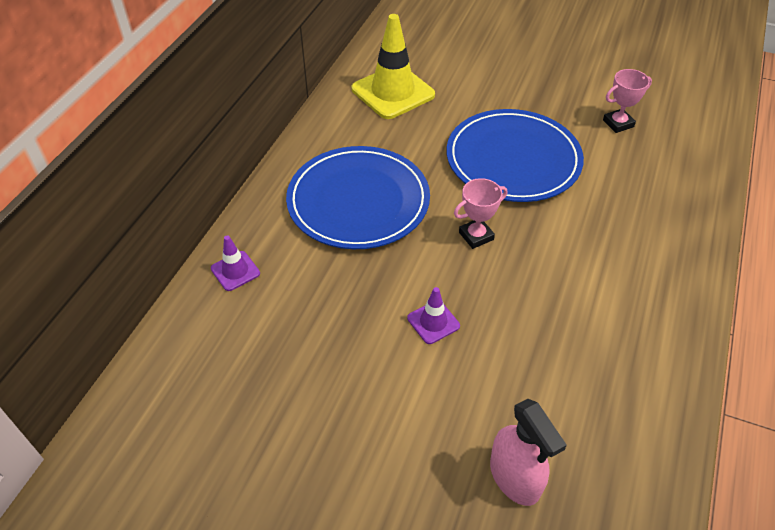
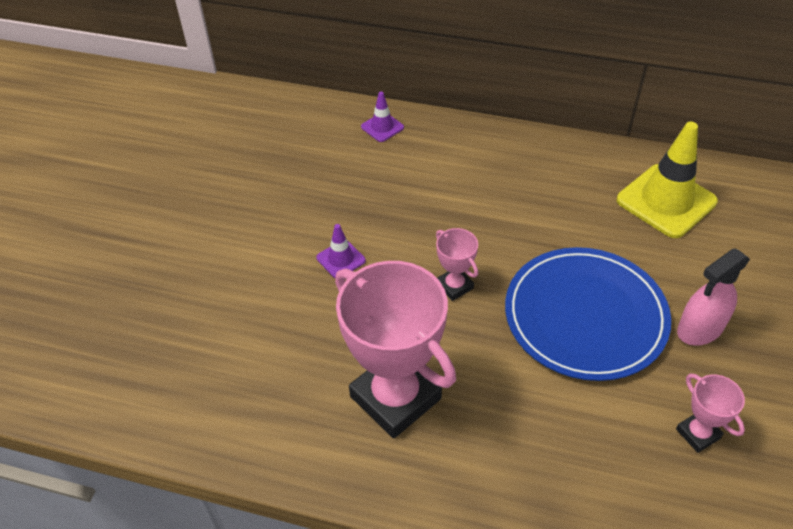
camera: 85 degrees right, 0 degrees up
(358, 201) = (483, 192): blue plate -> none
(515, 477) = (185, 322): pink spray bottle -> pink spray bottle (700, 329)
(602, 290) = (395, 397): none -> pink trophy

